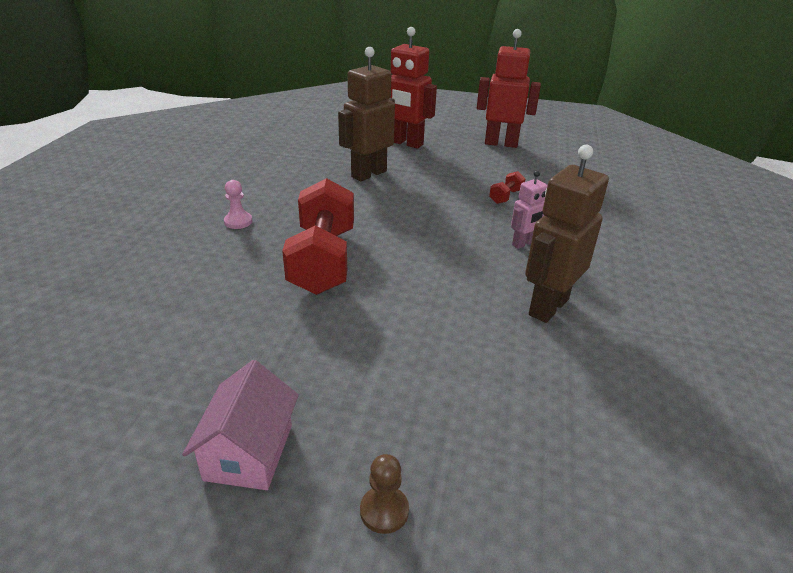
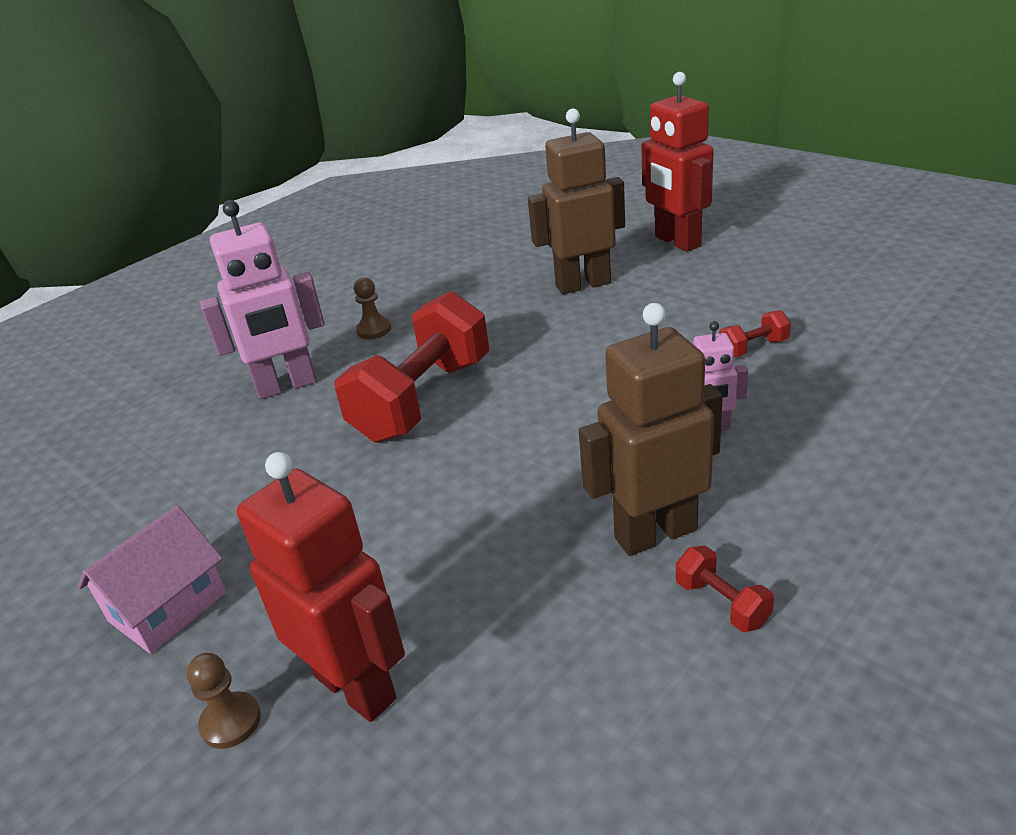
camera: 35 degrees right, 0 degrees up
(199, 271) = (286, 386): none -> pink robot
(238, 221) = (374, 330): pink pawn -> brown pawn
(501, 143) = (829, 256): red robot -> red robot (356, 686)
(617, 334) = (722, 603): none -> red dumbbell

